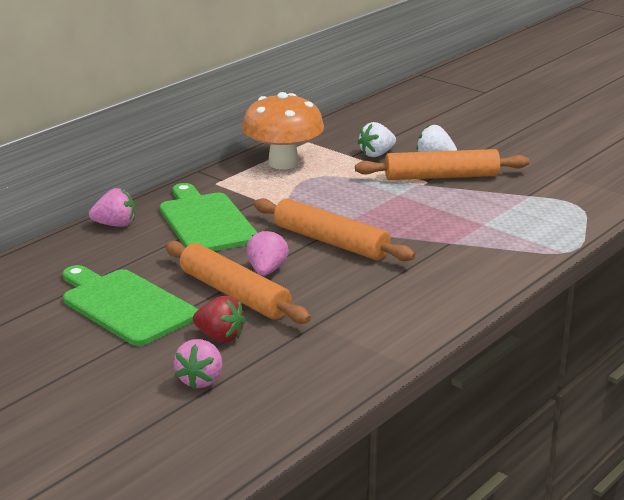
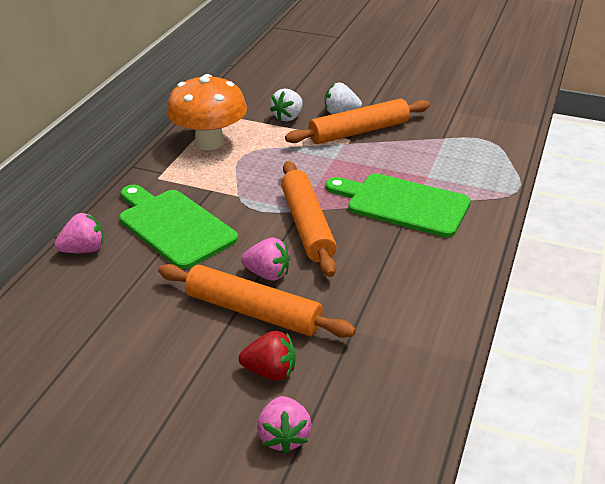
camera: 20 degrees left, 10 degrees up
(125, 305) = (150, 354): green cutting board -> green cutting board (402, 204)
(266, 270) = (267, 274): pink strawberry -> pink strawberry turned 120 degrees clockwise
(330, 242) = (307, 225): orange rolling pin -> orange rolling pin turned 60 degrees clockwise

